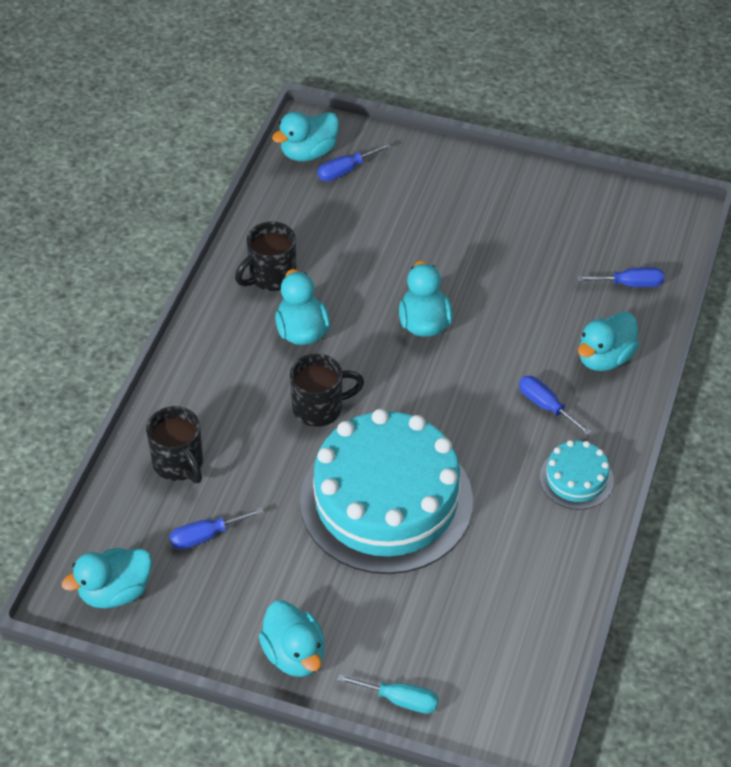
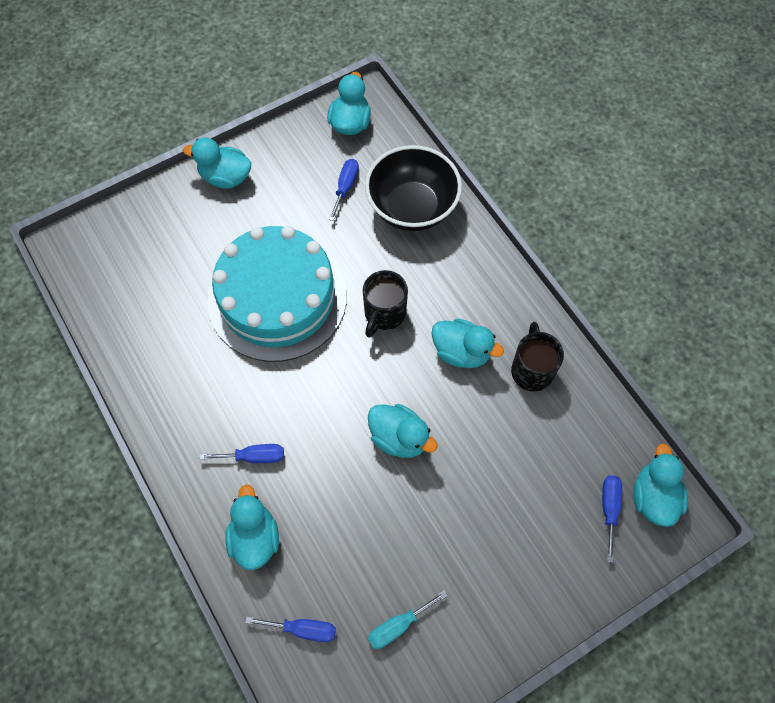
camera: 130 degrees right, 15 degrees up
(179, 464) = (412, 208): black mug -> black bowl
(400, 700) = (147, 206): turquoise screwdriver -> turquoise screwdriver (398, 626)
(576, 478) = (182, 423): turquoise cake -> none
(630, 284) = (303, 629): blue screwdriver -> blue screwdriver turned 120 degrees counterclockwise

